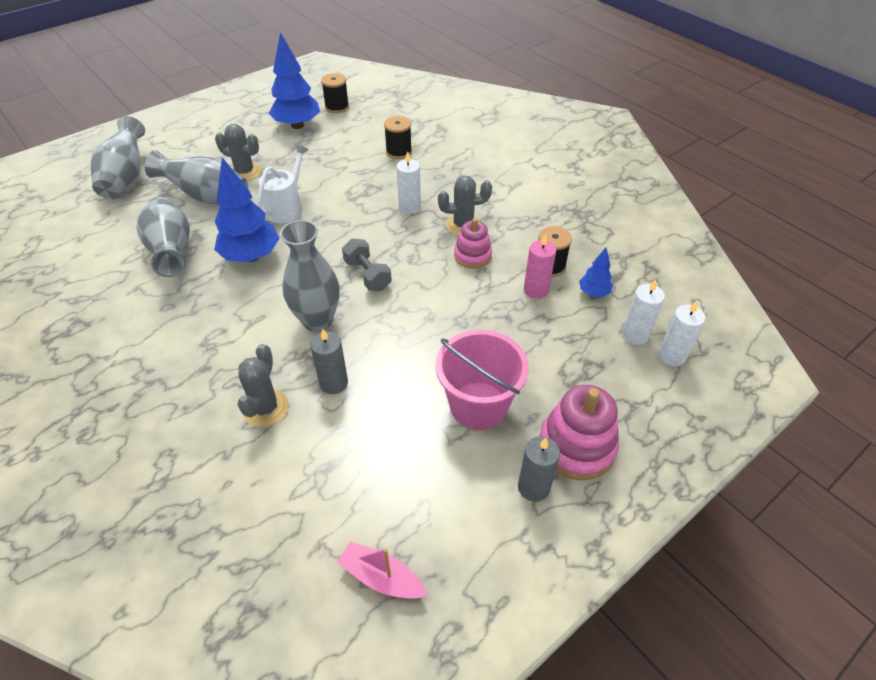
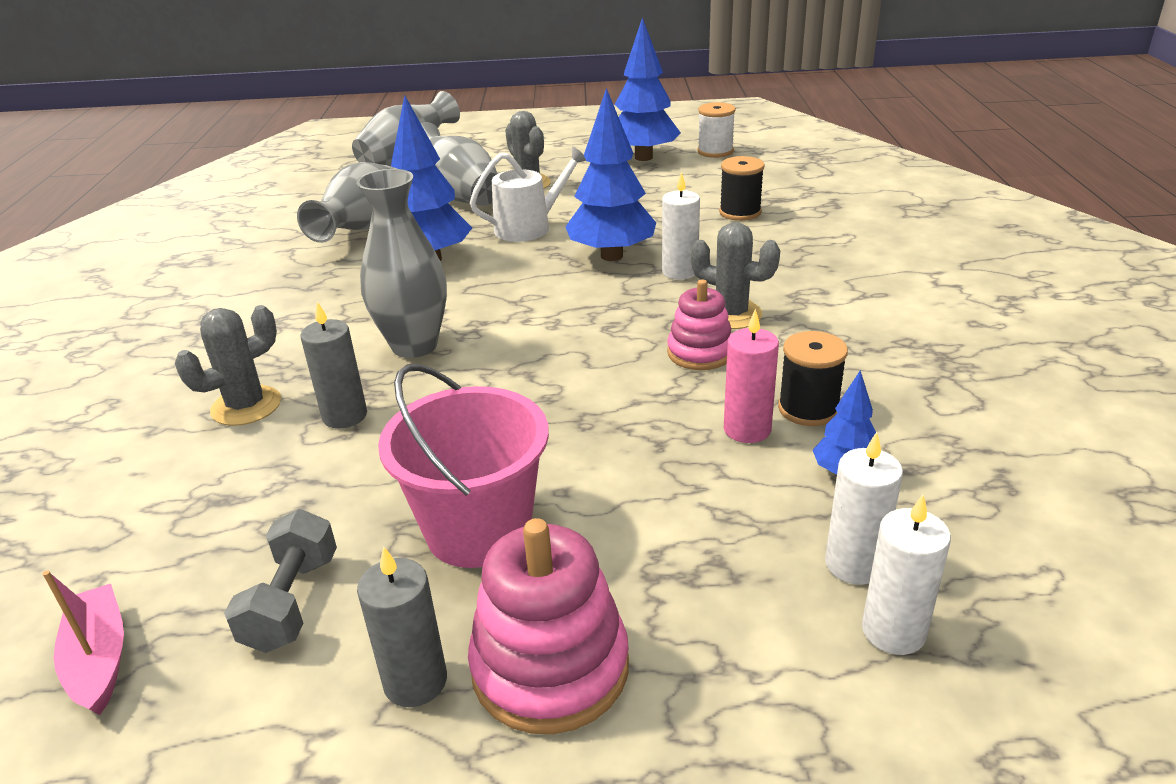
camera: 40 degrees right, 15 degrees down
(337, 107) = (715, 151): black spool -> white spool
(360, 210) = (612, 256): none -> blue tree
(367, 275) = (532, 323): grey dumbbell -> grey dumbbell (292, 602)

